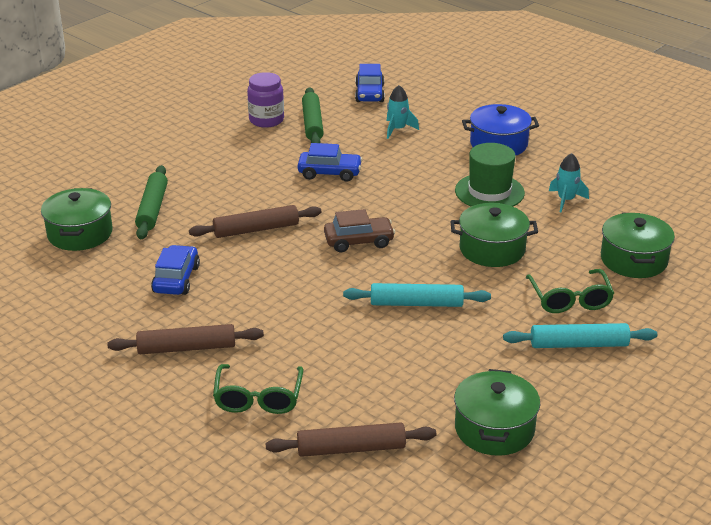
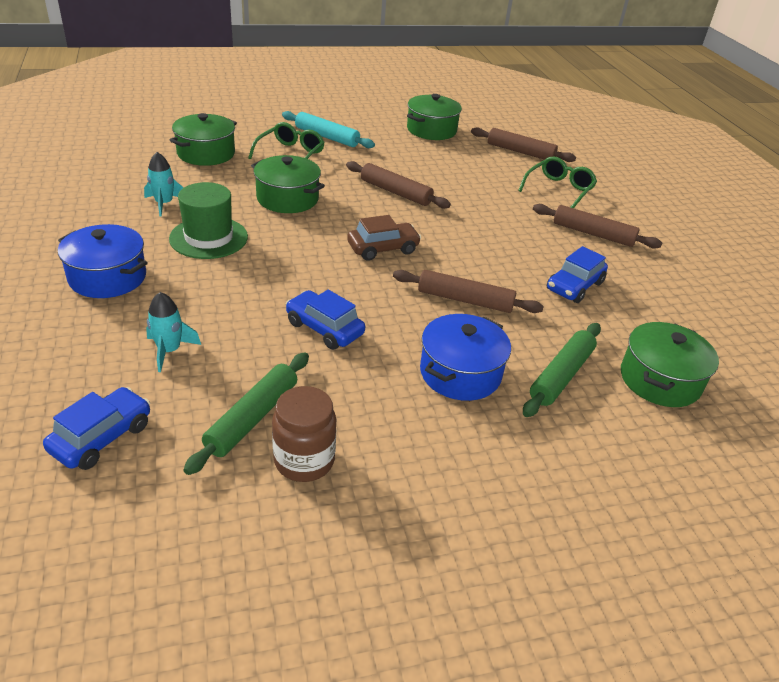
camera: 150 degrees left, 5 degrees up
(220, 184) = (460, 373): none -> blue pot
(266, 120) = (304, 460): purple jar -> brown jar
(359, 241) = (383, 248): brown car -> brown car turned 135 degrees clockwise
(416, 303) = (395, 192): turquoise rolling pin -> brown rolling pin

